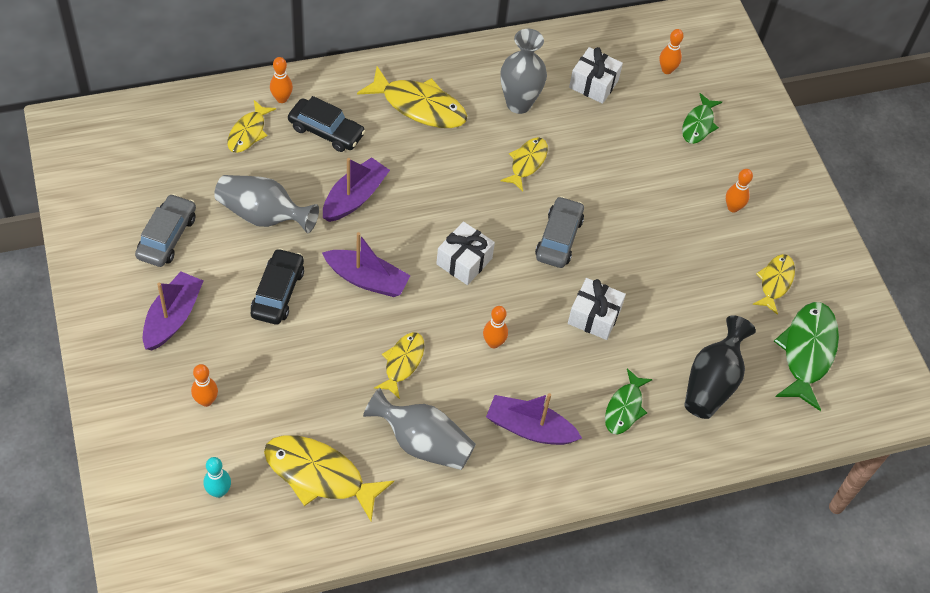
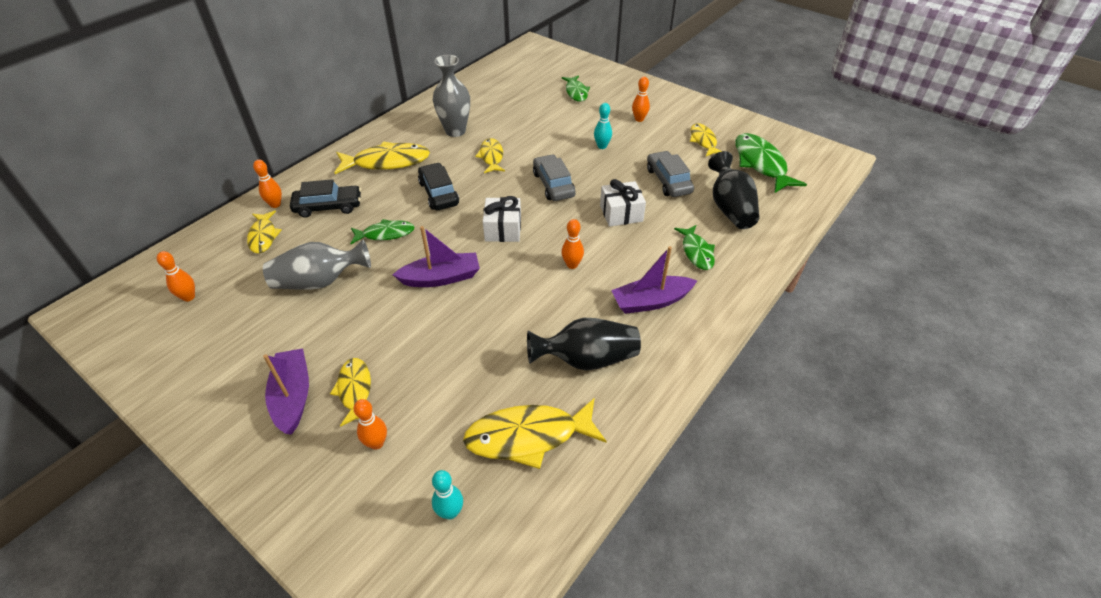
camera: 30 degrees left, 10 degrees down
(167, 237) = (242, 340): grey car -> grey car (668, 181)
(278, 292) = (375, 325): black car -> black car (439, 193)
(354, 197) = (385, 234): purple boat -> green fish
(402, 363) = (519, 315): yellow fish -> yellow fish (354, 390)
(422, 443) = (586, 359): grey vase -> black vase
(593, 84) = (493, 102): white gift -> none
(655, 220) = (602, 146): none -> turquoise bowling pin
(667, 70) = (530, 77): orange bowling pin -> orange bowling pin (189, 297)

